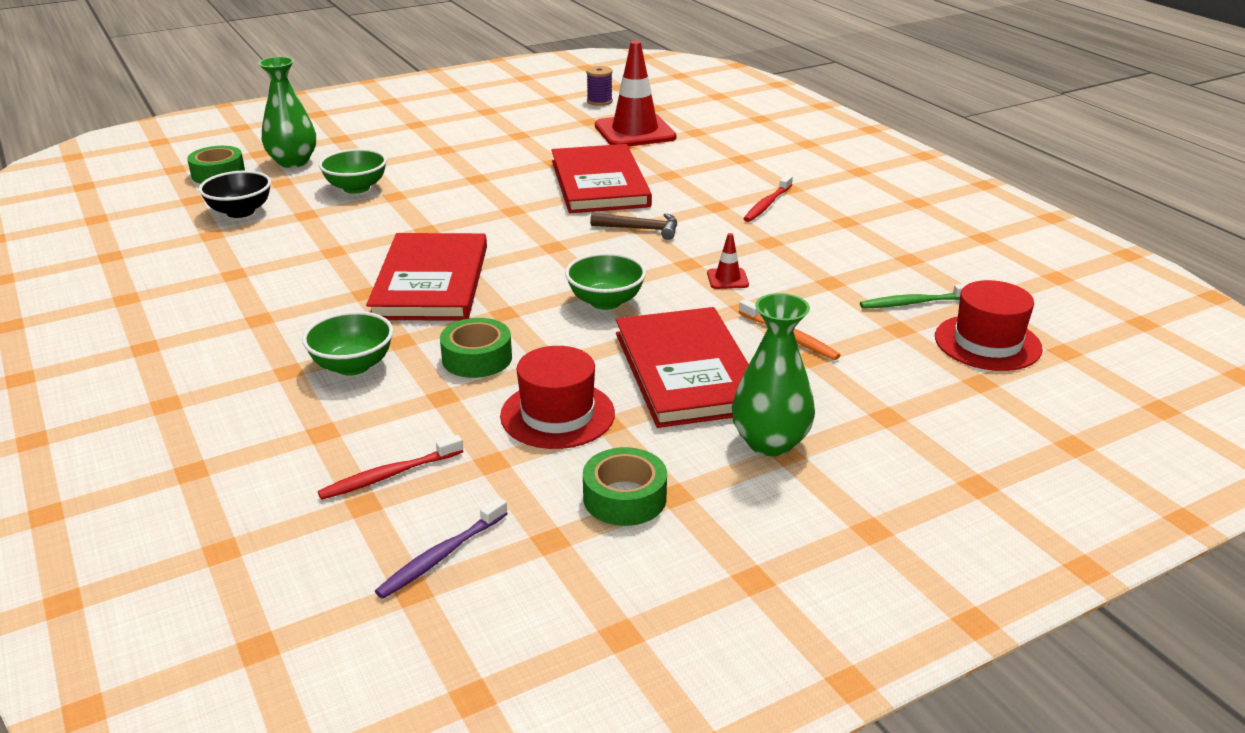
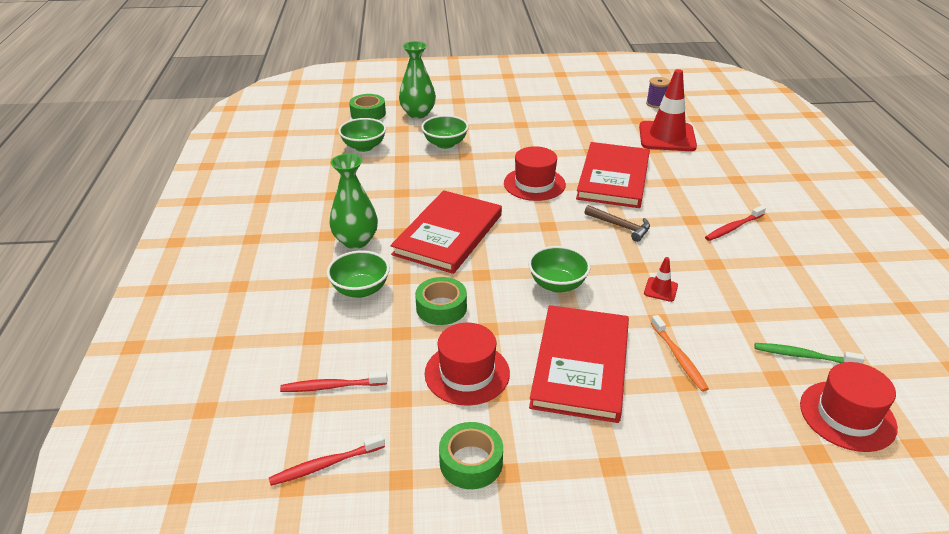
camera: 25 degrees right, 5 degrees up
(240, 212) = (364, 147): black bowl -> green bowl
(442, 555) = (326, 464): purple toothbrush -> red toothbrush
(506, 208) = (534, 184): none -> red hat
(770, 442) = (605, 451): green vase -> green vase (356, 241)

